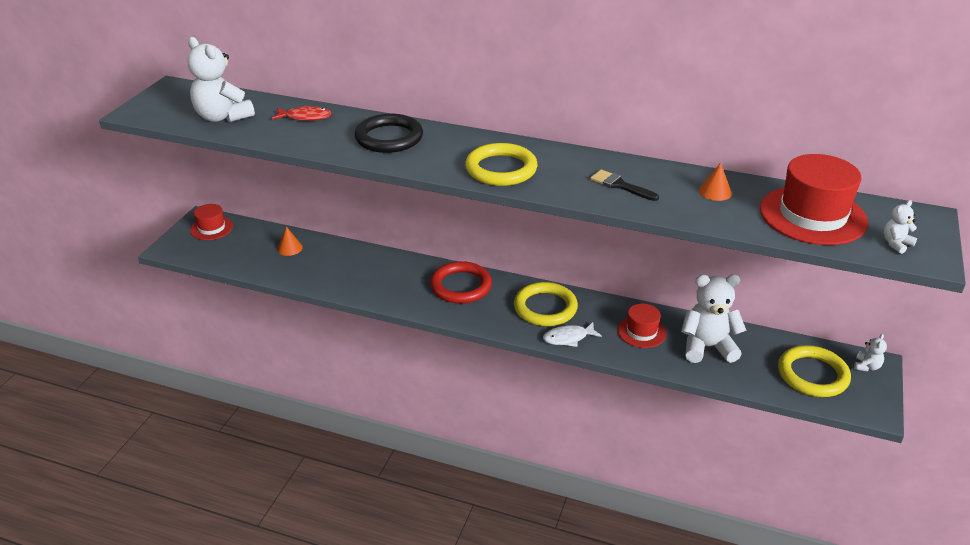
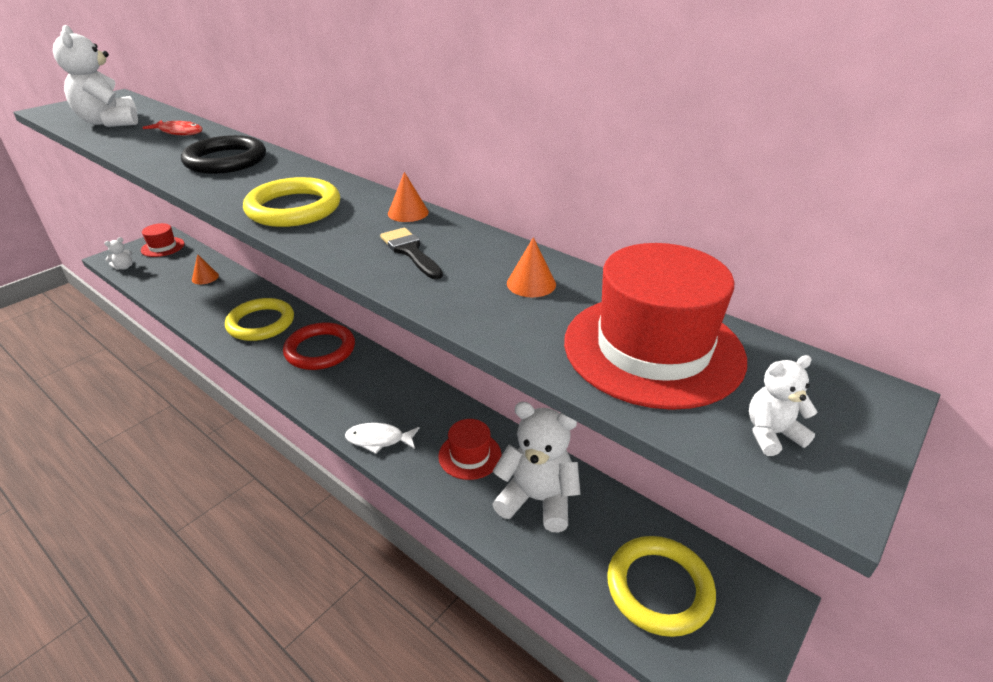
camera: 20 degrees right, 0 degrees up
(545, 308) = (384, 396): yellow ring -> yellow ring (261, 323)
(585, 157) = (408, 213): none -> orange cone
(866, 366) = (752, 600): white teddy bear -> white teddy bear (124, 267)

